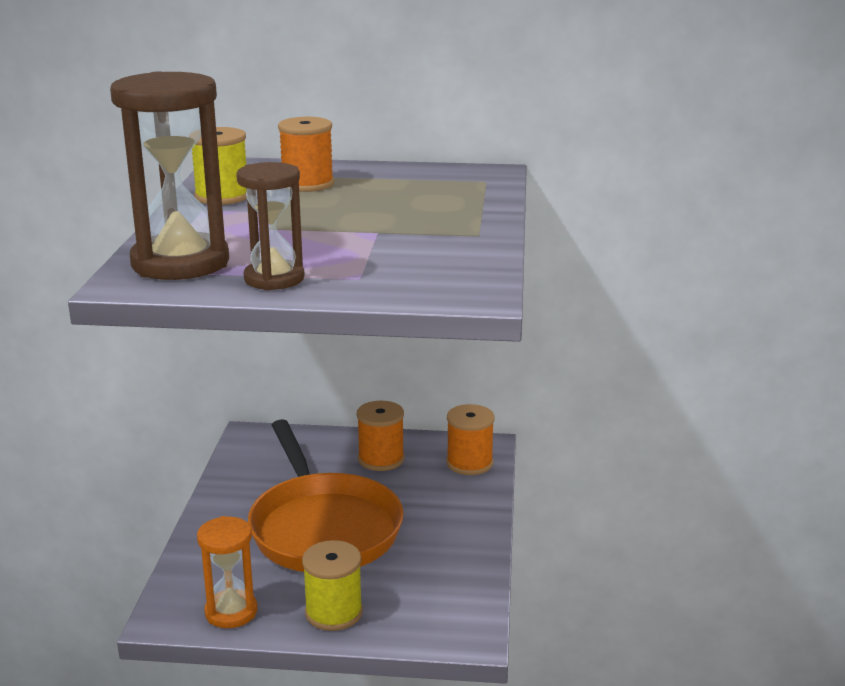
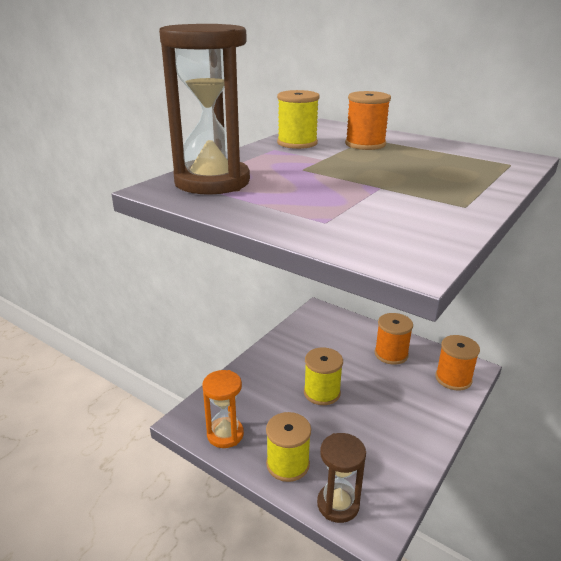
camera: 30 degrees right, 5 degrees up
(274, 279) = (259, 207): brown hourglass -> brown hourglass (338, 504)
(323, 527) = (322, 392): orange pan -> yellow spool

